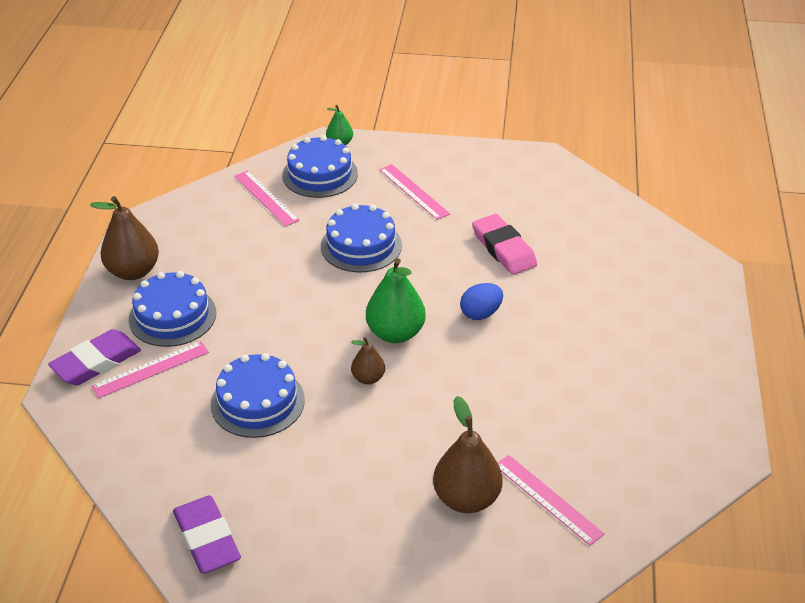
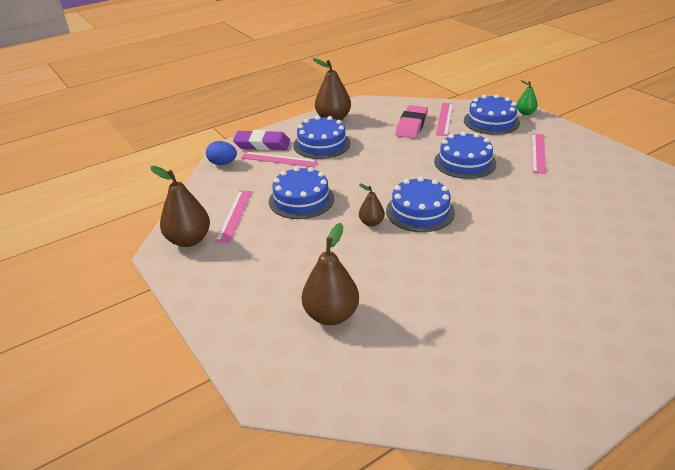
camera: 50 degrees right, 5 degrees down
(207, 539) = (188, 240): purple eraser -> brown pear
(395, 333) = (420, 211): green pear -> blue cake
(480, 313) = (488, 231): blue egg -> blue egg (223, 163)
(504, 249) = (557, 207): pink eraser -> pink eraser (411, 125)
(548, 499) = (378, 352): pink ruler -> pink ruler (234, 215)

